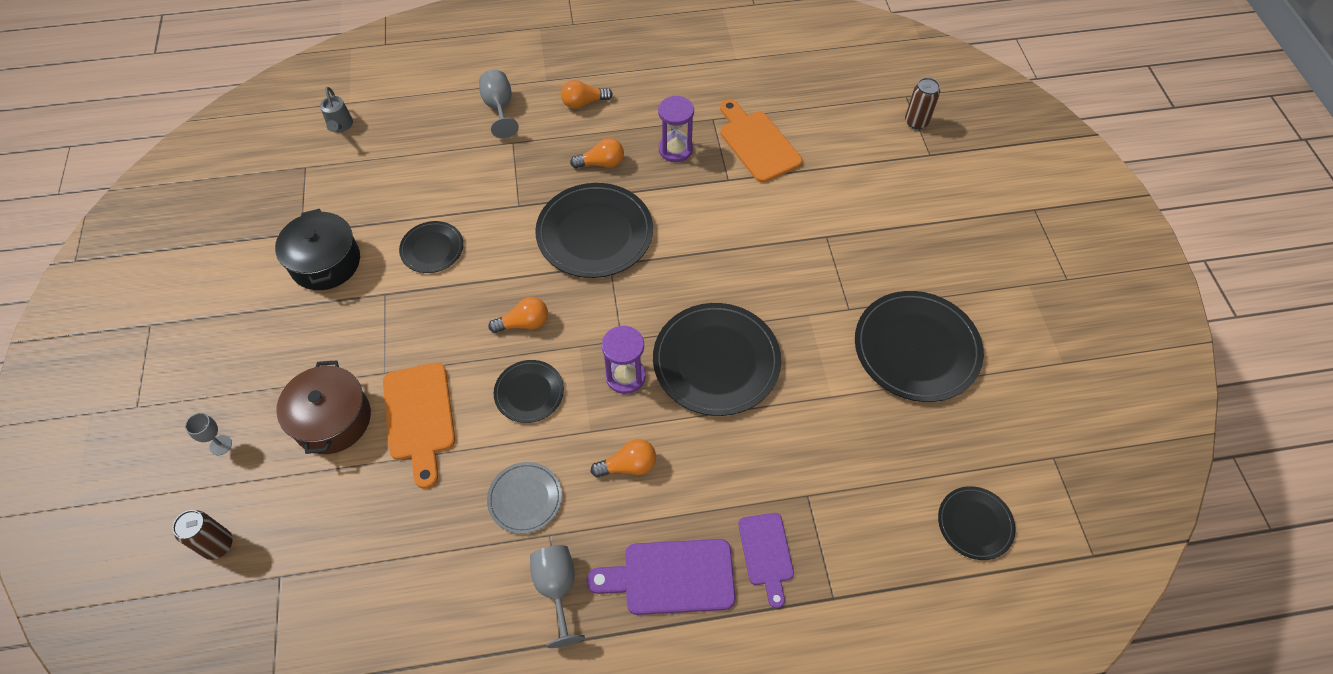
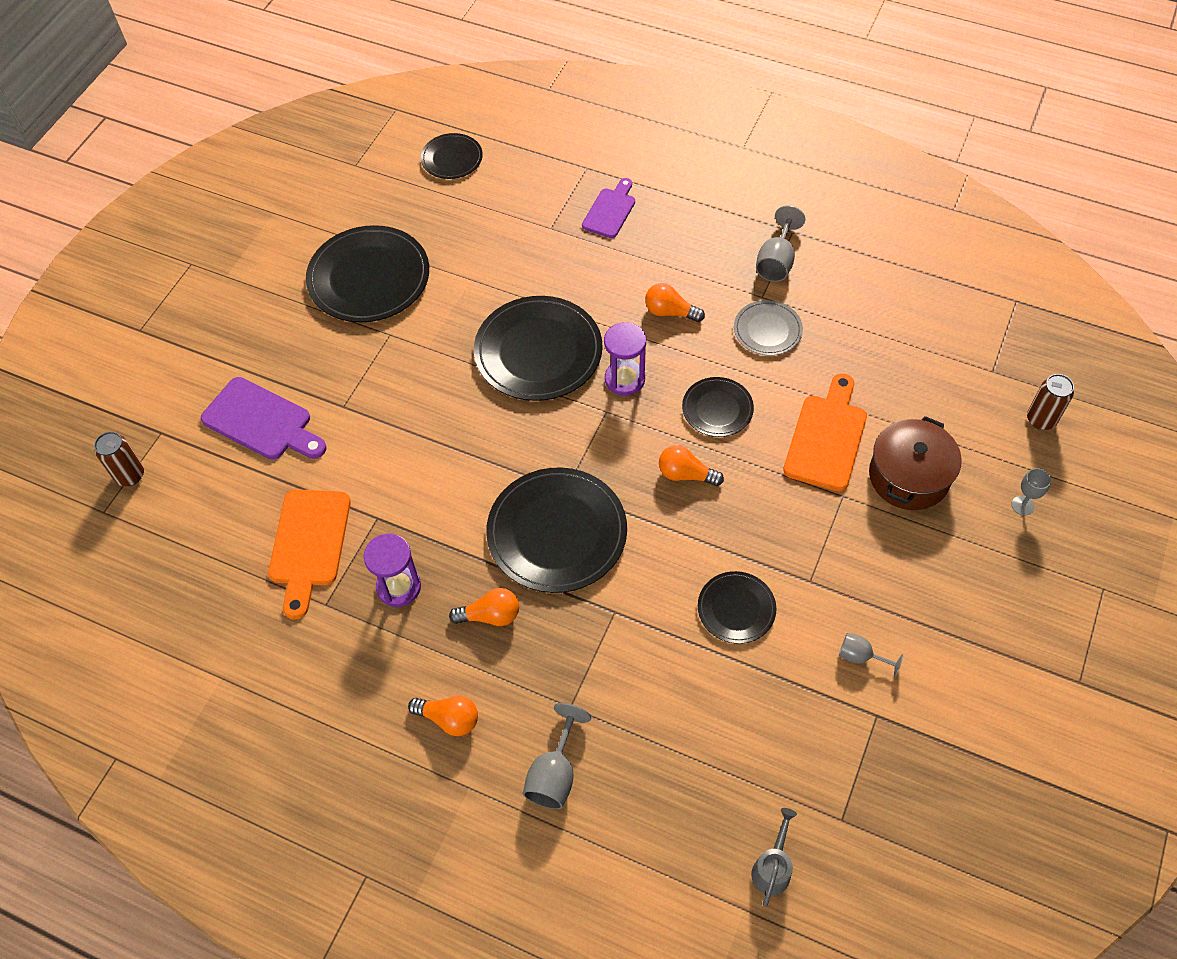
camera: 145 degrees left, 0 degrees up
(325, 262) = (861, 656): black pot -> grey goblet
(601, 163) = (490, 615): orange light bulb -> orange light bulb turned 150 degrees clockwise
(671, 577) = (688, 230): purple cutting board -> purple cutting board (262, 422)

